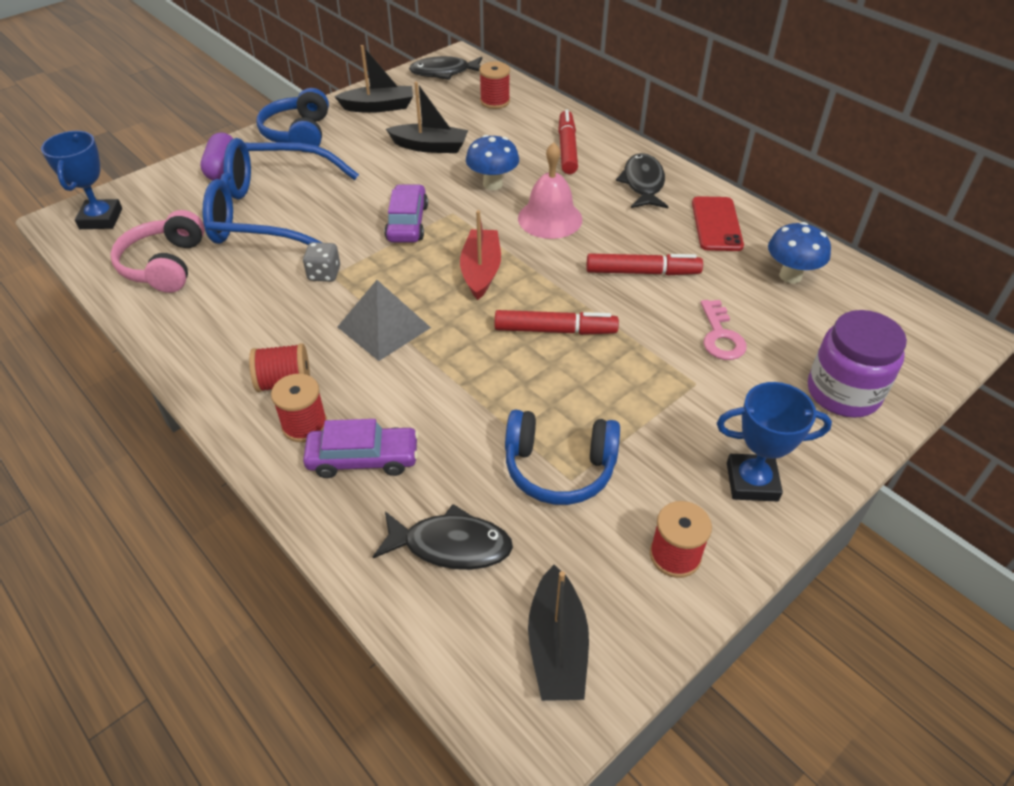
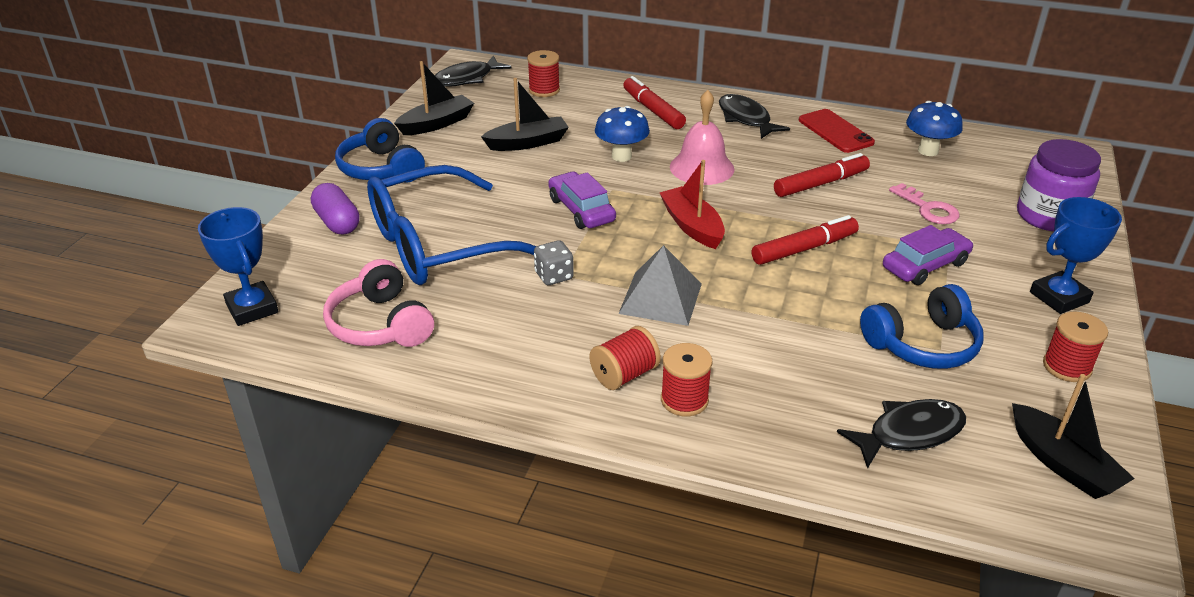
camera: 30 degrees left, 10 degrees down
(363, 459) = (765, 403): purple car -> purple car (925, 265)

